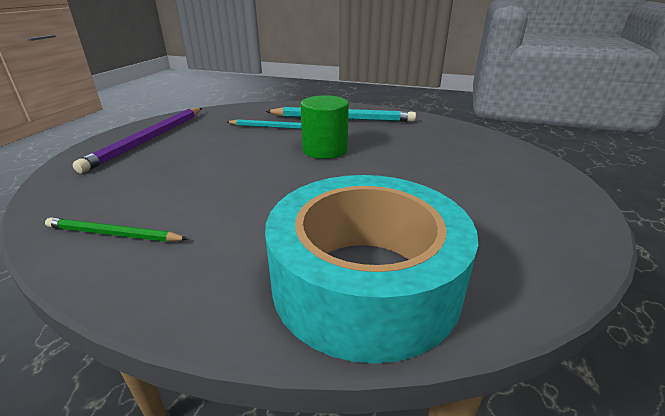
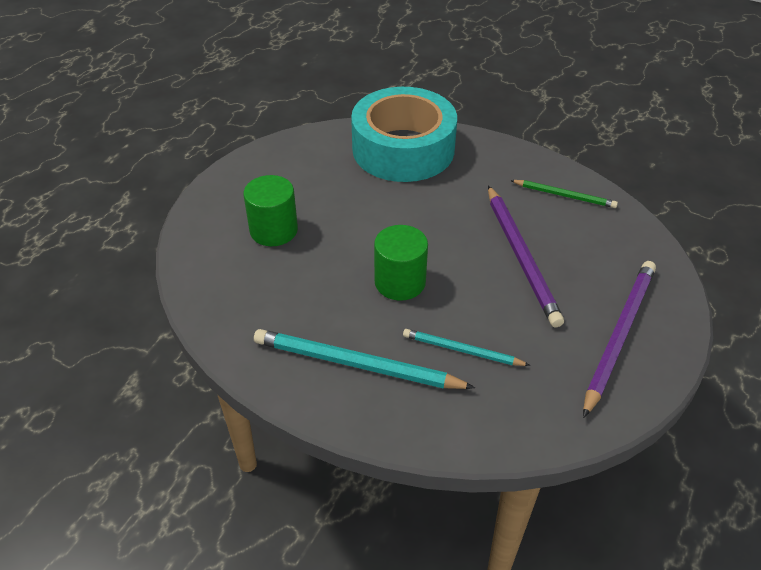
camera: 170 degrees left, 15 degrees up
(207, 172) = (521, 257): none -> purple pencil
(465, 170) = (273, 230): none -> green cylinder

